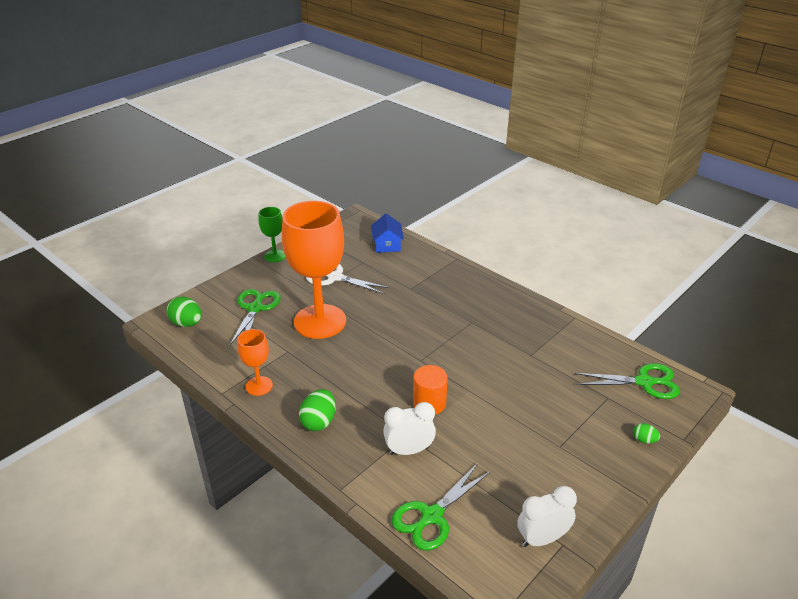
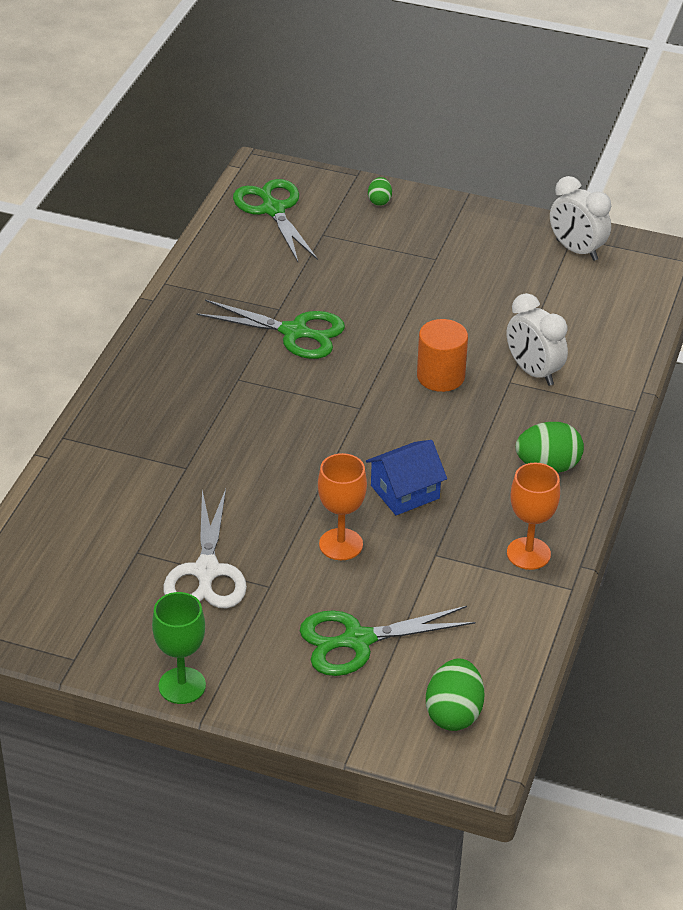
camera: 115 degrees left, 5 degrees up
(320, 321) = (341, 544): orange goblet -> orange goblet, size x0.46
(387, 245) = (61, 538): blue house -> blue house (405, 492)
(431, 516) = (611, 330): green scissors -> green scissors (294, 332)

